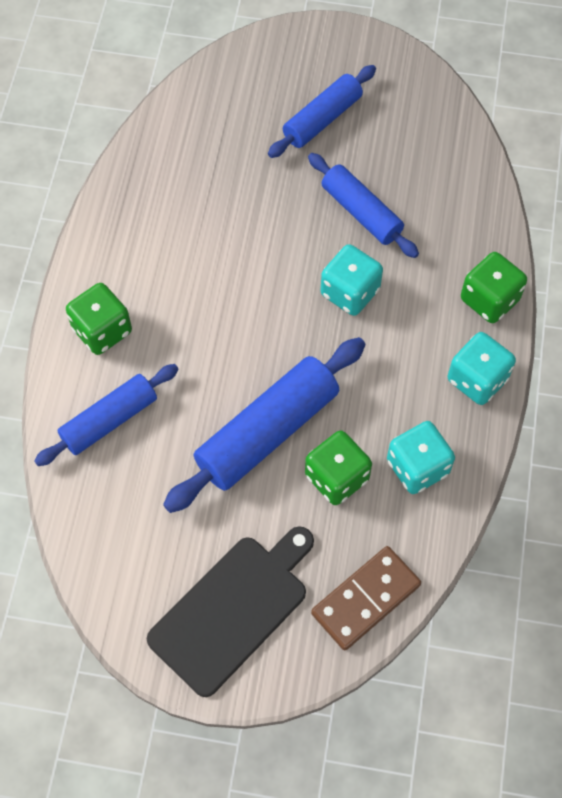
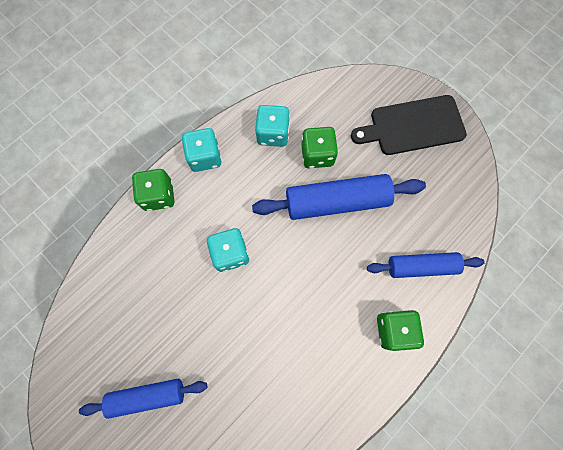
camera: 145 degrees left, 10 degrees up
(361, 212) = (181, 303): blue rolling pin -> none
(365, 599) = (345, 92): brown domino -> none

